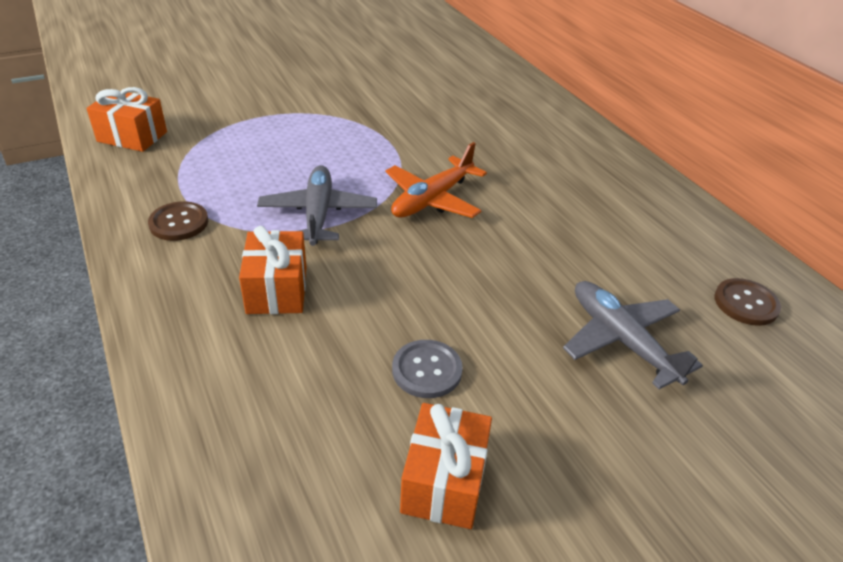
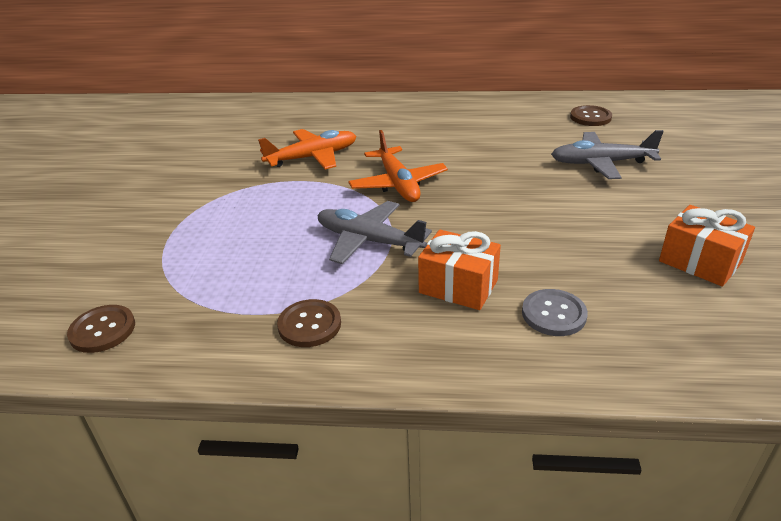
camera: 55 degrees left, 5 degrees down
(132, 137) = (102, 330): orange gift -> brown button
(427, 370) = (593, 240): grey button -> grey button (553, 314)
(438, 136) = (313, 157): none -> orange plane

